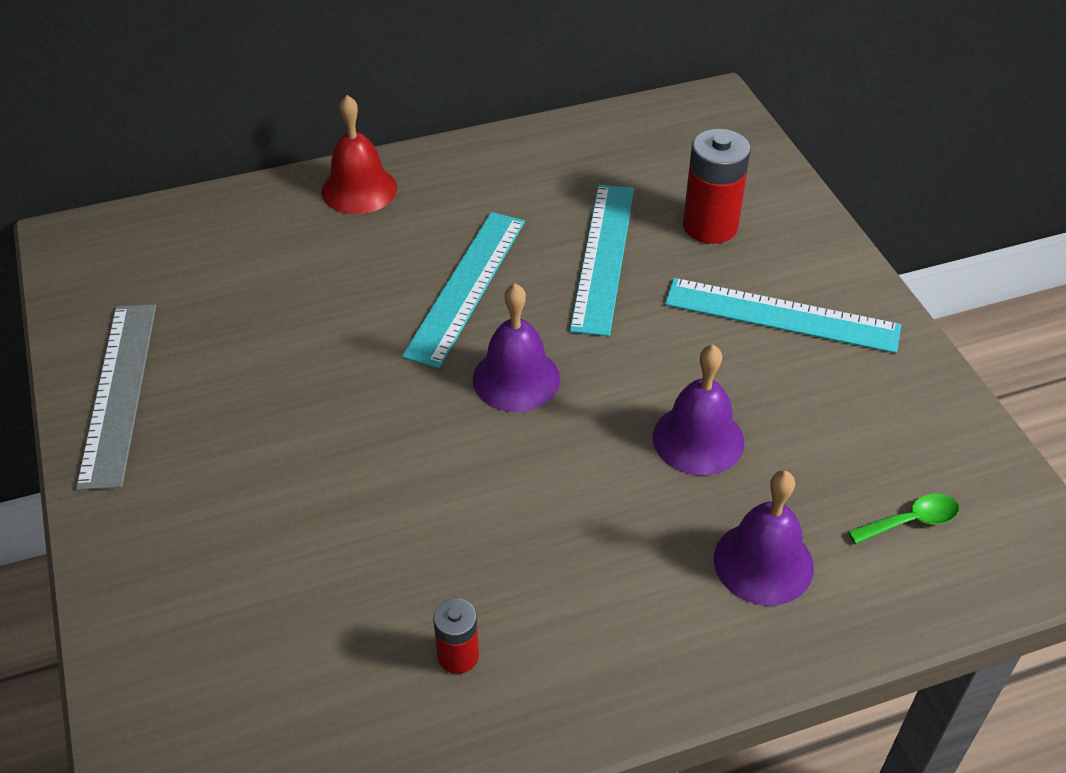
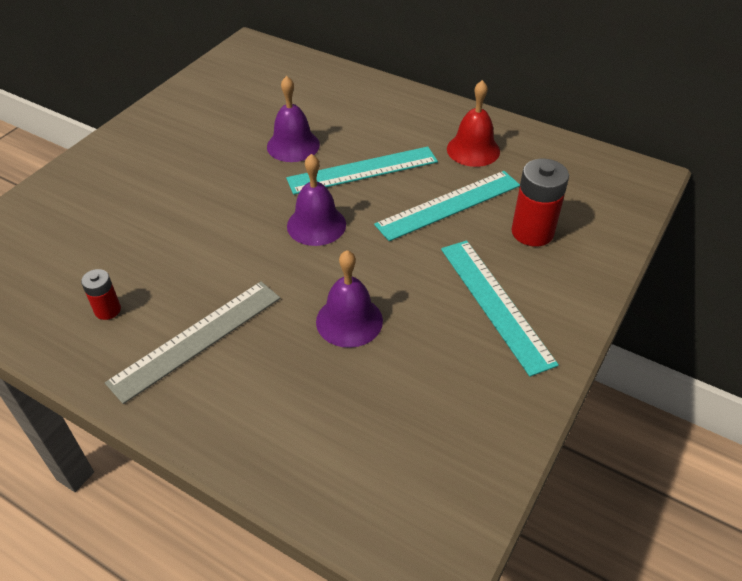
camera: 50 degrees right, 0 degrees up
(118, 392) = (172, 112): grey ruler -> grey ruler (196, 339)
(359, 189) = (387, 98): red bell -> red bell (473, 150)
(763, 562) = (280, 401): purple bell -> purple bell (293, 145)
(911, 521) = (385, 460): green spoon -> none

